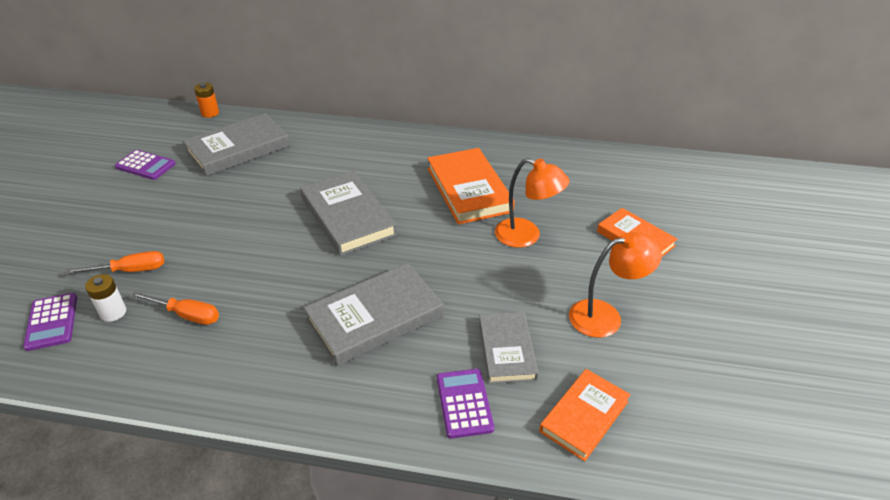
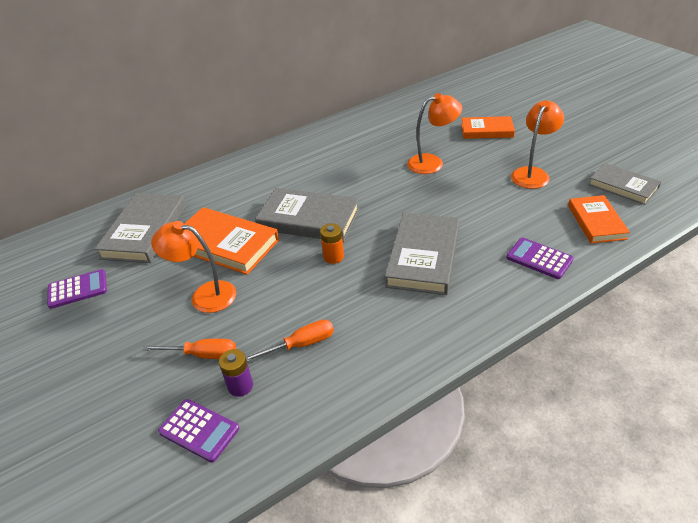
camera: 40 degrees left, 0 degrees up
(113, 312) = (240, 386): white battery -> purple battery
(130, 270) = (203, 355): orange screwdriver -> orange screwdriver turned 60 degrees clockwise
(196, 226) = (204, 295): none -> orange lamp
(210, 113) = (70, 224): orange battery -> orange battery (333, 257)
(468, 190) = (359, 159): orange book -> orange book (225, 244)
(507, 350) = (516, 221): grey book -> grey book (623, 186)

